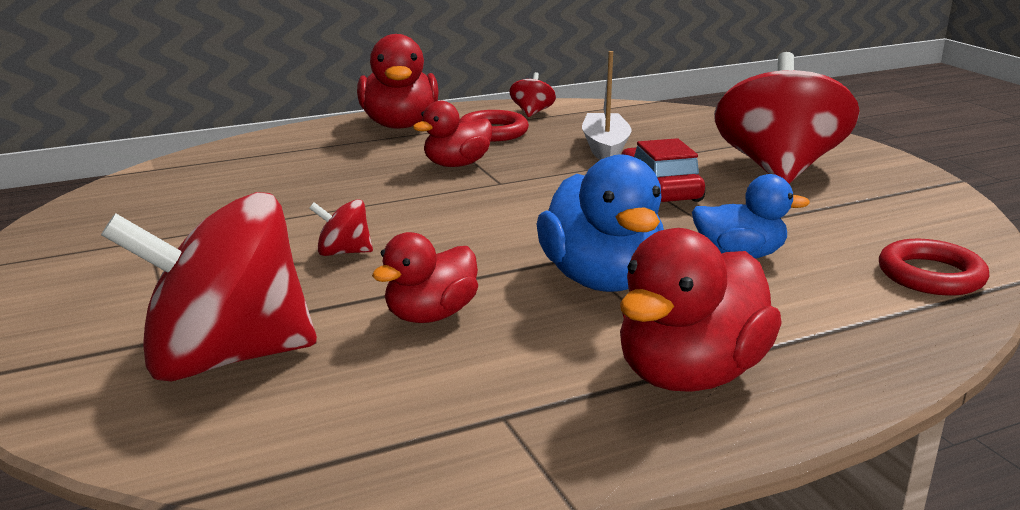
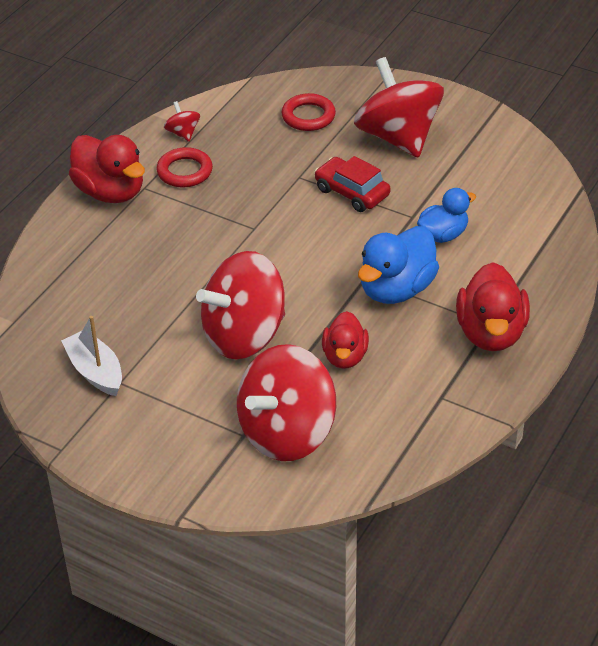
camera: 35 degrees left, 20 degrees up
(343, 252) = (244, 335): red spinning top -> red spinning top, size x2.45
(457, 164) = (206, 221): red duck -> none
(601, 280) = (396, 289): blue duck -> blue duck turned 90 degrees clockwise
(605, 148) = (277, 158): white boat -> white boat (95, 371)
(931, 275) = (539, 207): red ring -> red ring (308, 116)

